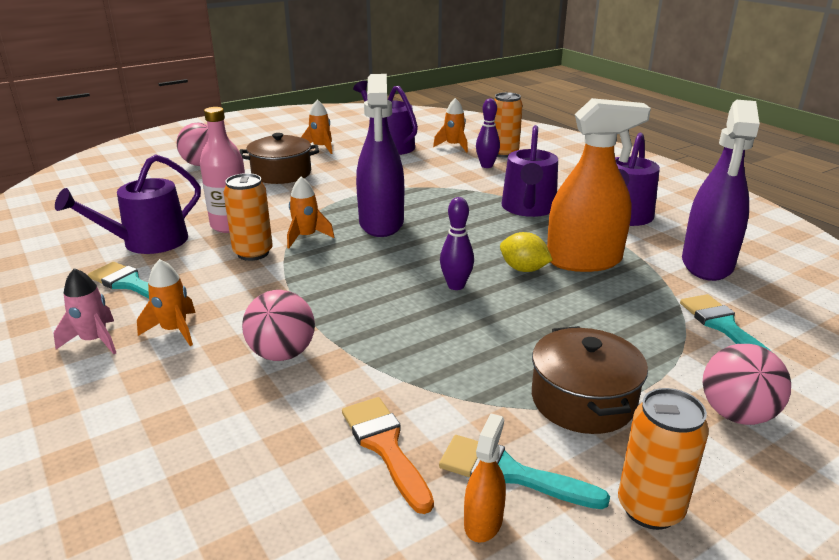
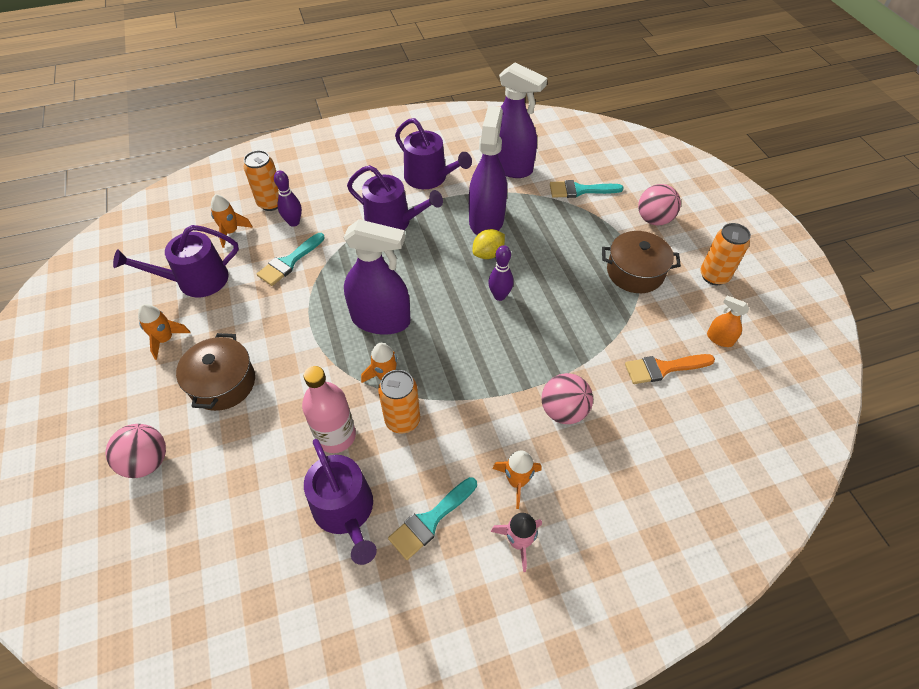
camera: 75 degrees left, 25 degrees up
(509, 473) = (688, 320): turquoise brush -> turquoise brush (289, 262)
(584, 261) = (486, 220): orange spray bottle -> purple spray bottle

